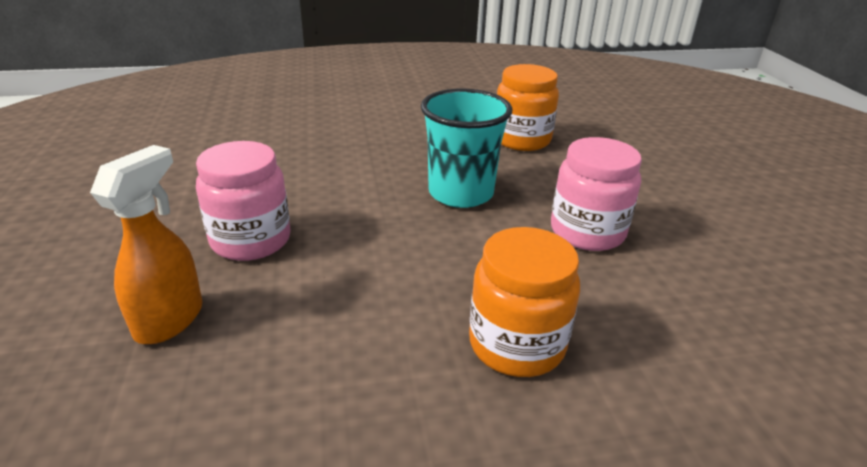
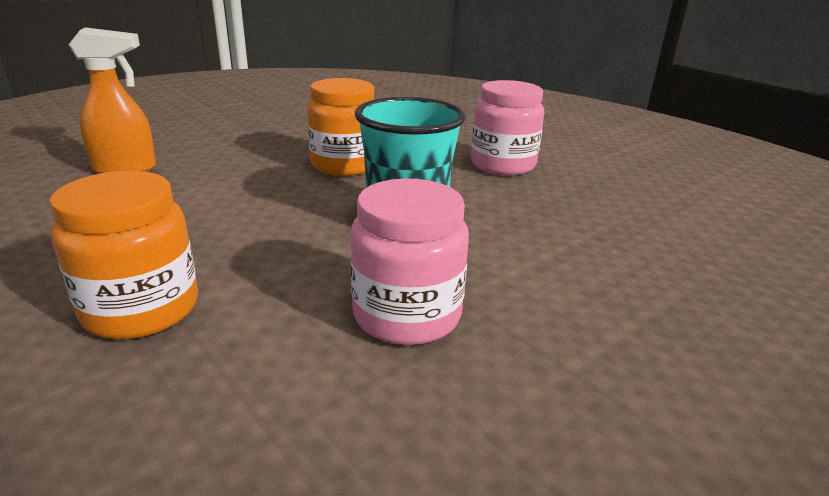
camera: 60 degrees right, 5 degrees down
(251, 240) = (239, 164): pink jar -> pink jar (502, 165)
(521, 140) = (584, 229): orange jar -> orange jar (344, 165)

